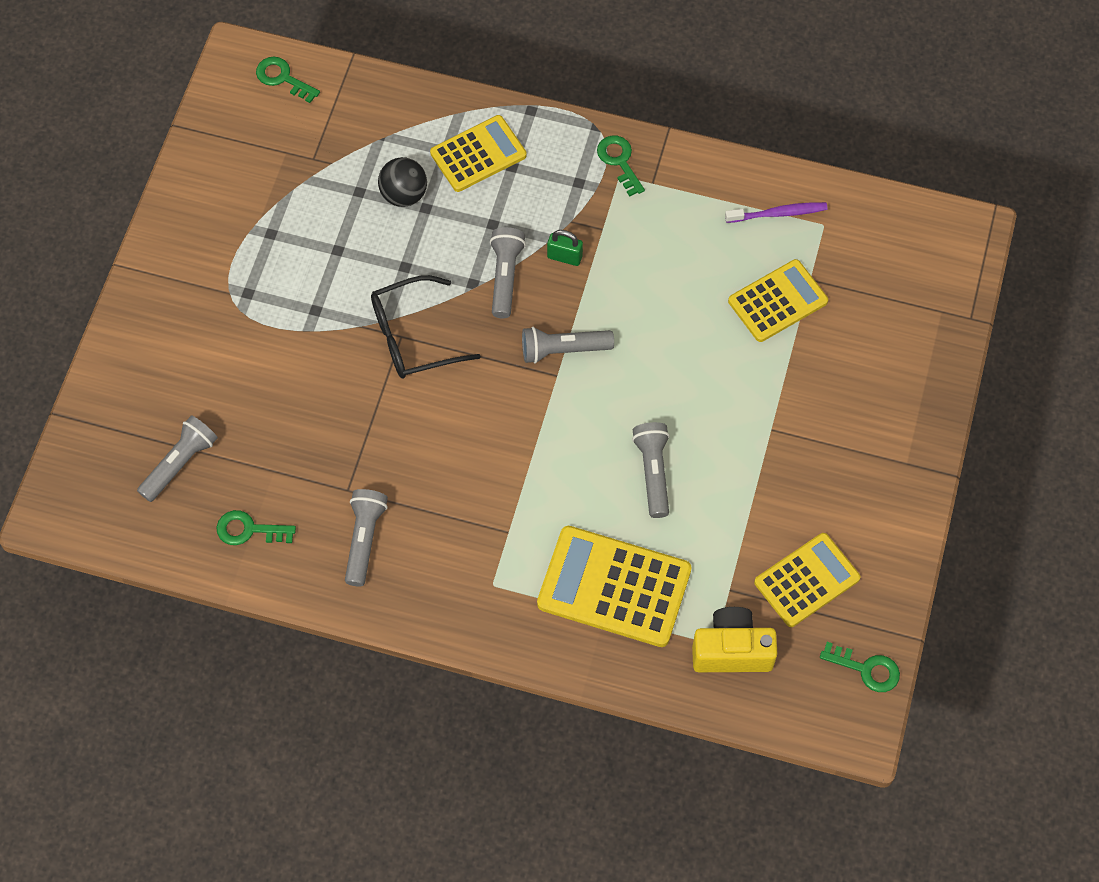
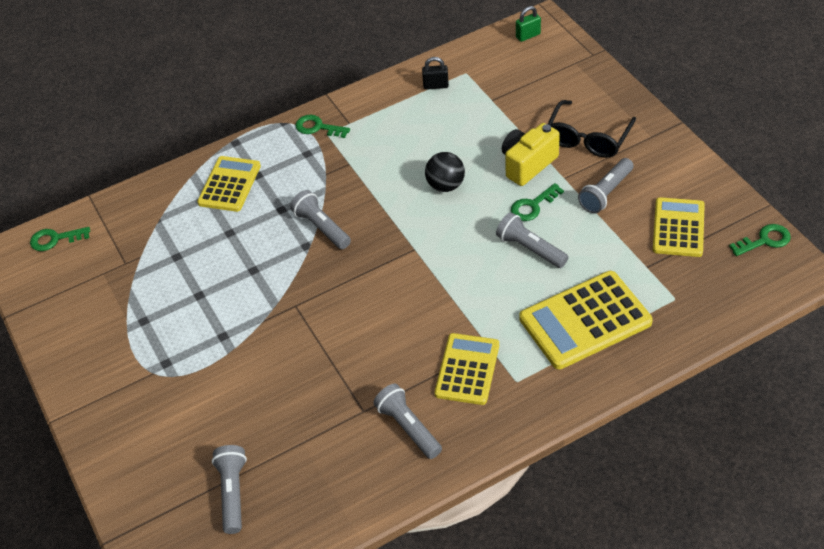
camera: 40 degrees left, 15 degrees down
(248, 530) = (326, 489): green key -> green key (533, 206)
(404, 194) = (207, 236): black ball -> black ball (445, 185)
(414, 336) = (303, 299): black glasses -> black glasses (588, 138)
(563, 350) = (401, 234): grey flashlight -> grey flashlight (605, 193)
(564, 257) = (344, 192): green padlock -> green padlock (528, 36)
(732, 650) = (688, 293): yellow camera -> yellow camera (528, 164)
(777, 301) = (488, 121): yellow calculator -> yellow calculator (467, 369)
(778, 213) = (436, 86): purple toothbrush -> black padlock

